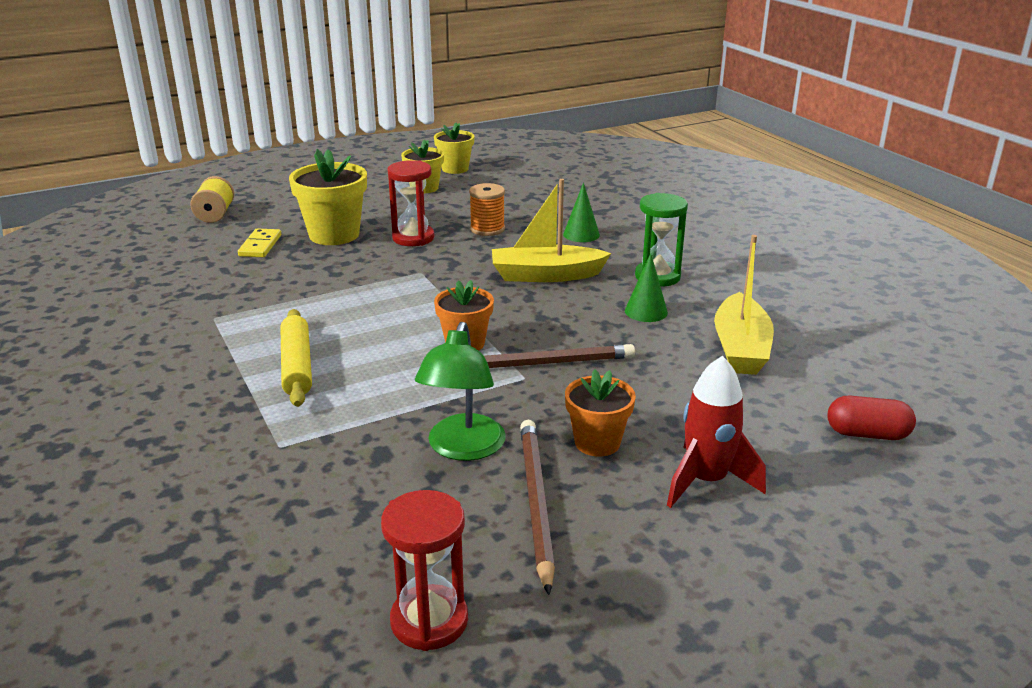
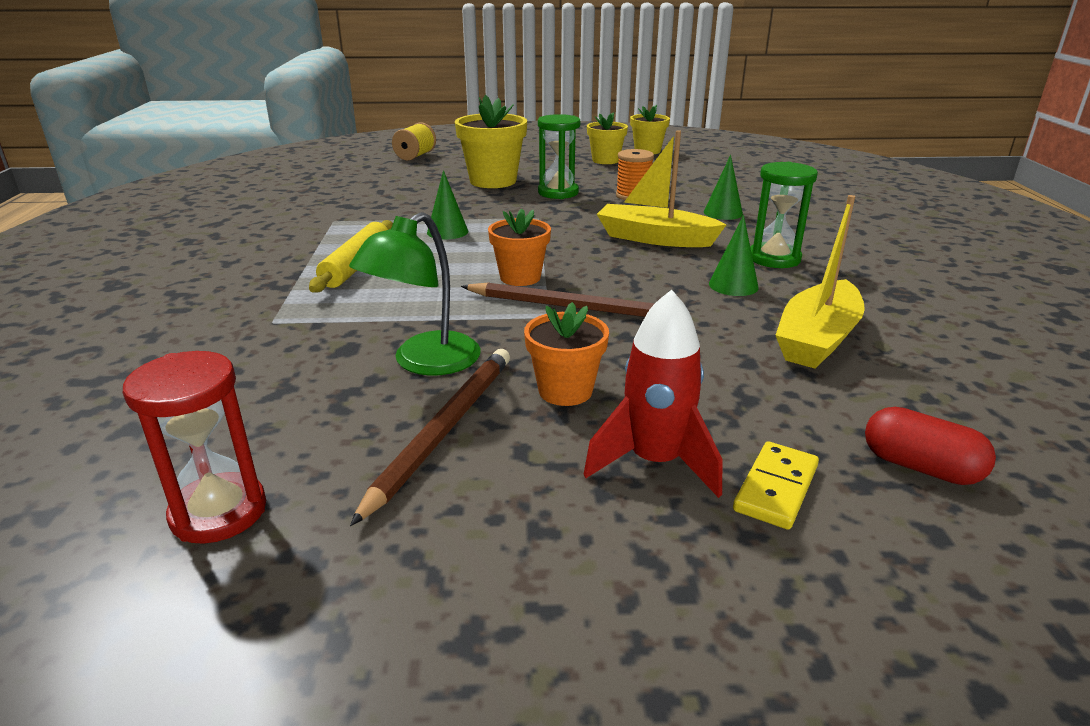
camera: 25 degrees right, 0 degrees up
(260, 246) = (425, 180): yellow domino -> yellow domino (775, 488)
(348, 307) = (447, 232): none -> green cone
(413, 238) = (558, 193): red hourglass -> green hourglass

